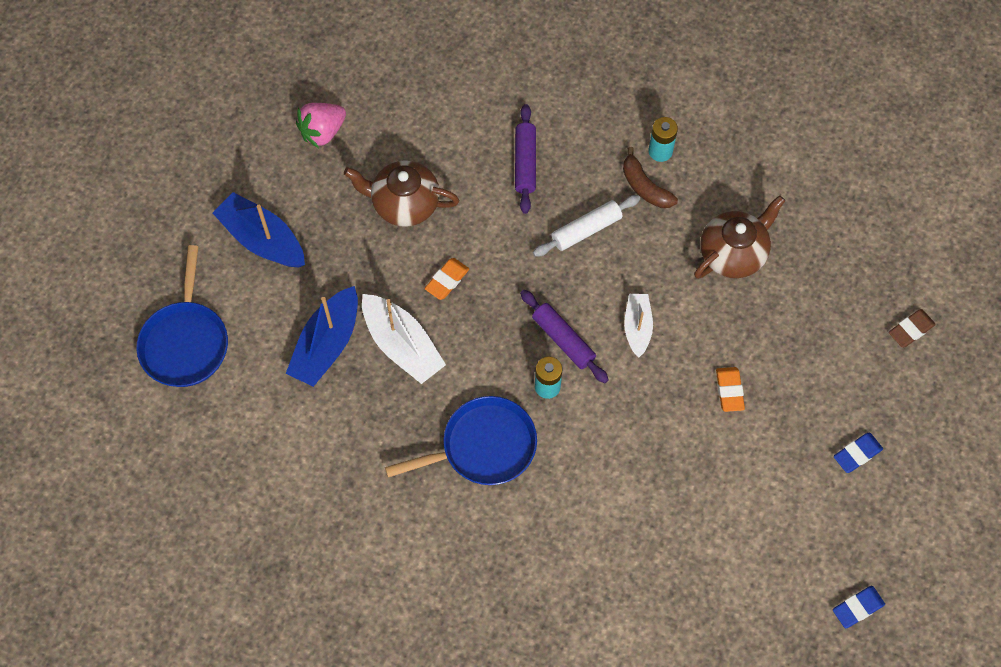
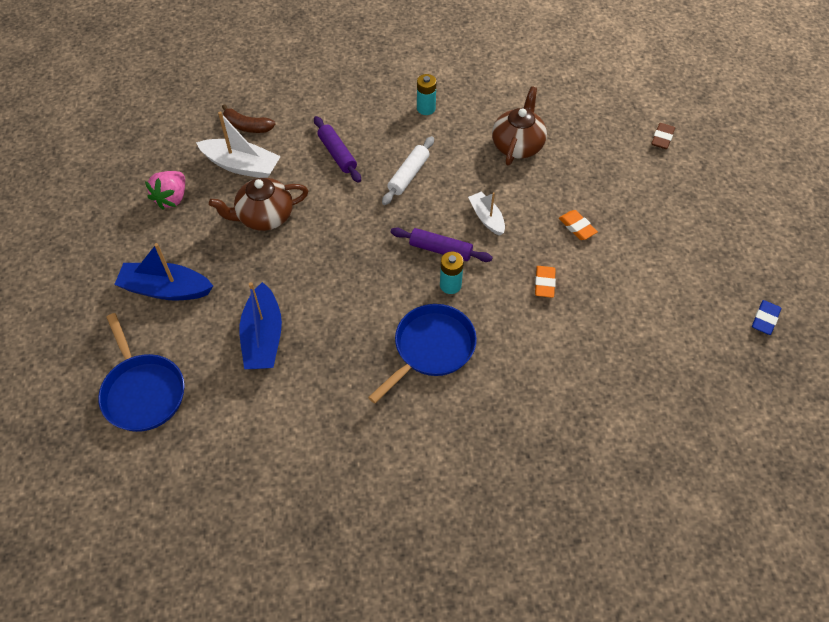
camera: 30 degrees left, 10 degrees down
(402, 345) = (323, 309): white boat -> white boat (242, 166)
(447, 280) = (329, 251): orange eraser -> orange eraser (544, 283)
(644, 186) = (430, 133): brown banana -> brown banana (247, 126)
(857, 454) = (688, 225): blue eraser -> none

